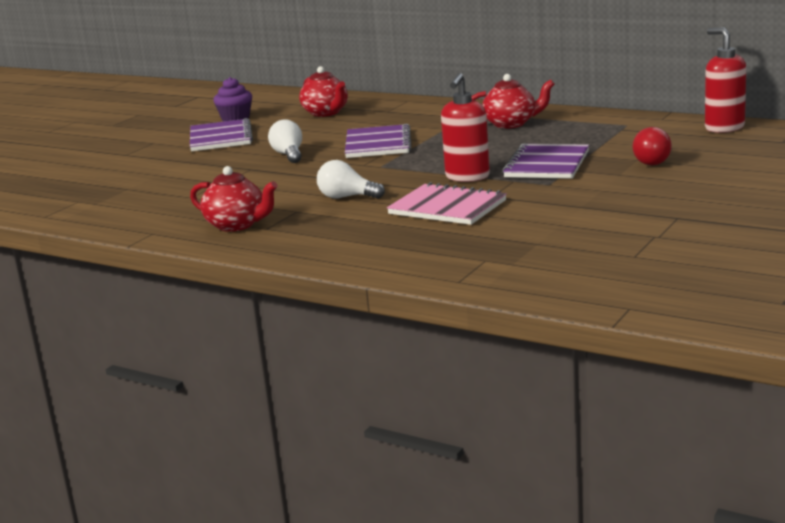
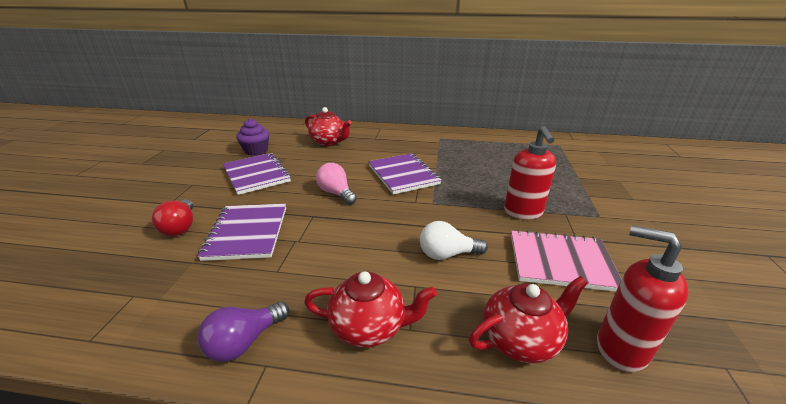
camera: 25 degrees left, 10 degrees up
(144, 224) = (244, 342): none -> purple light bulb
(289, 155) = (336, 193): white light bulb -> pink light bulb
(511, 124) = (480, 147): red teapot -> red teapot (520, 339)
(547, 164) = (565, 191): purple notebook -> purple notebook (247, 233)
(652, 161) = (633, 182): red light bulb -> red light bulb (180, 227)
(724, 128) = (624, 145): red soap dispenser -> red soap dispenser (620, 348)

